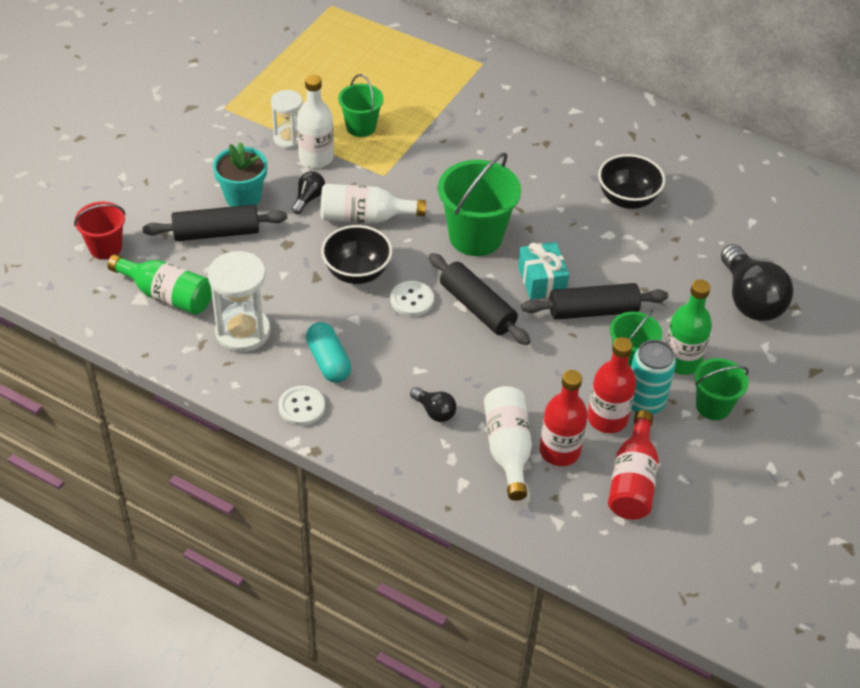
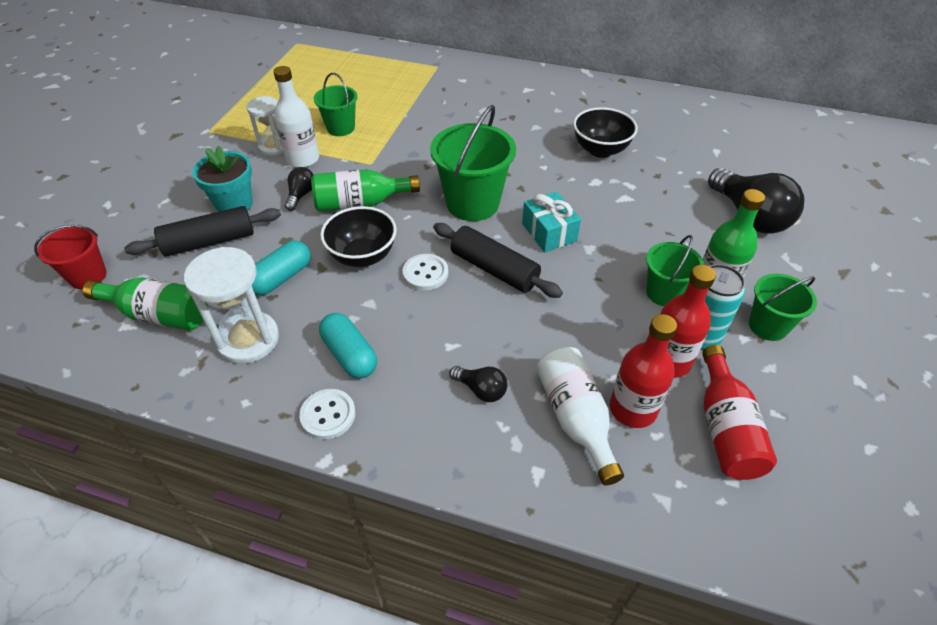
camera: 10 degrees left, 0 degrees up
(278, 280) = (281, 278): none -> turquoise capsule
(364, 217) = (360, 203): white bottle -> green bottle
(593, 311) = (609, 252): black rolling pin -> none

